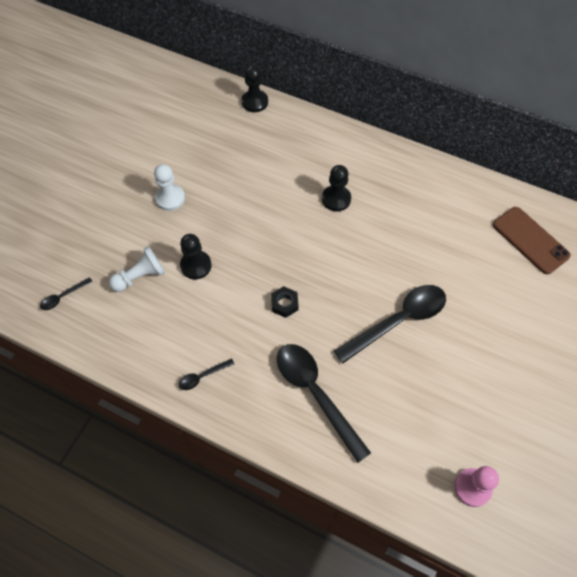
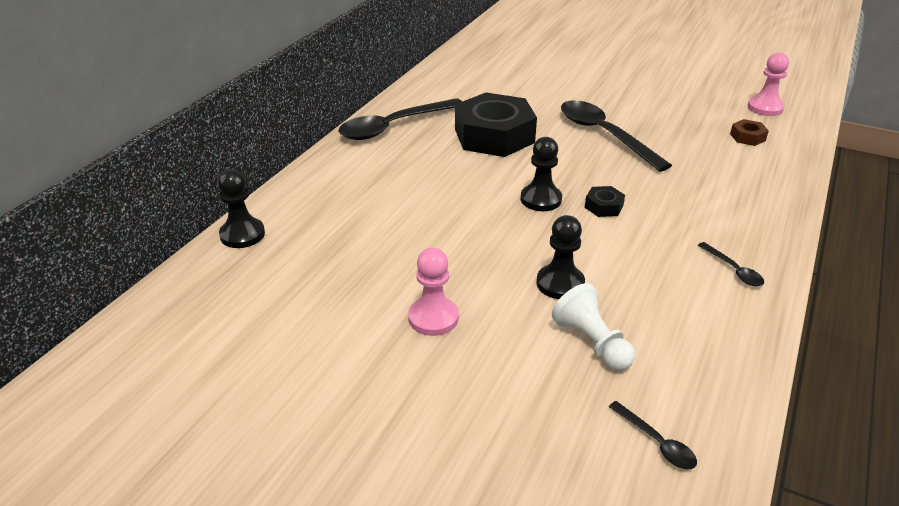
camera: 90 degrees left, 25 degrees down
(170, 198) = (433, 318): white pawn -> pink pawn
(315, 394) = (715, 186): black spoon -> black spoon (394, 126)
(336, 199) = (438, 168): black pawn -> black pawn (541, 199)
(389, 237) = (494, 136): none -> black nut
(405, 448) = (747, 137): none -> brown nut
(530, 240) = (491, 66): brown phone -> none

